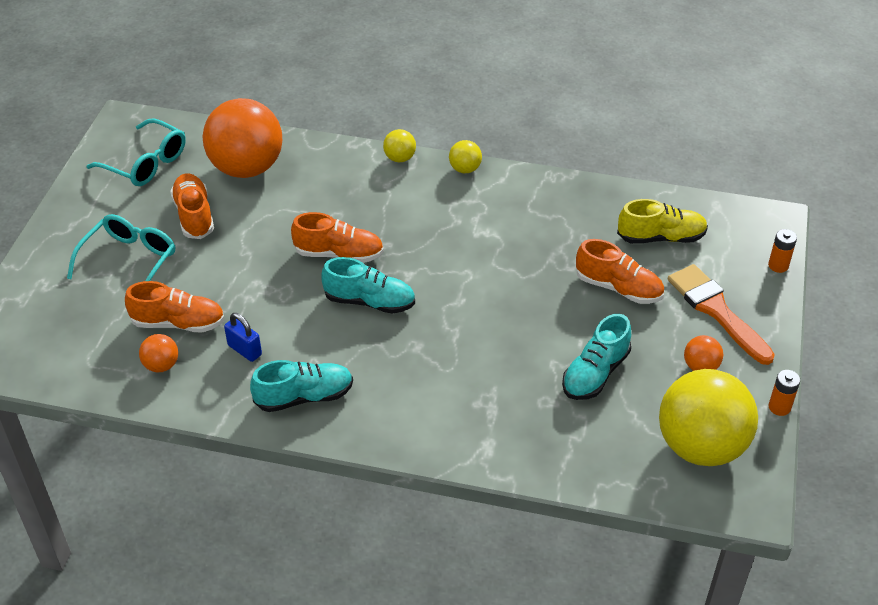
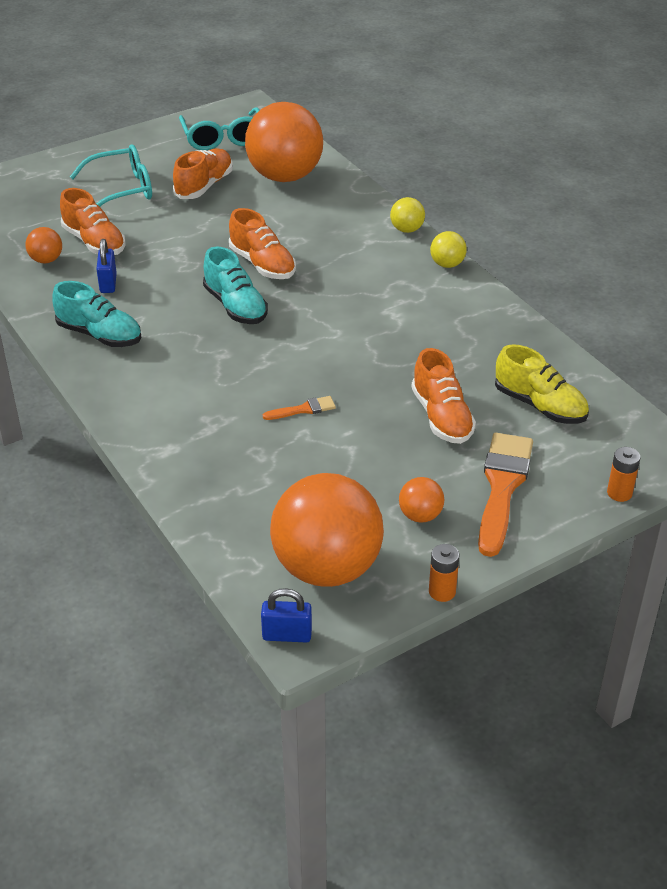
camera: 45 degrees right, 5 degrees down
(530, 347) = (303, 409): none -> orange brush
(595, 373) = (325, 460): turquoise shoe -> none
(700, 446) = (327, 568): yellow ball -> orange ball
(742, 509) = (287, 635): none -> blue padlock

